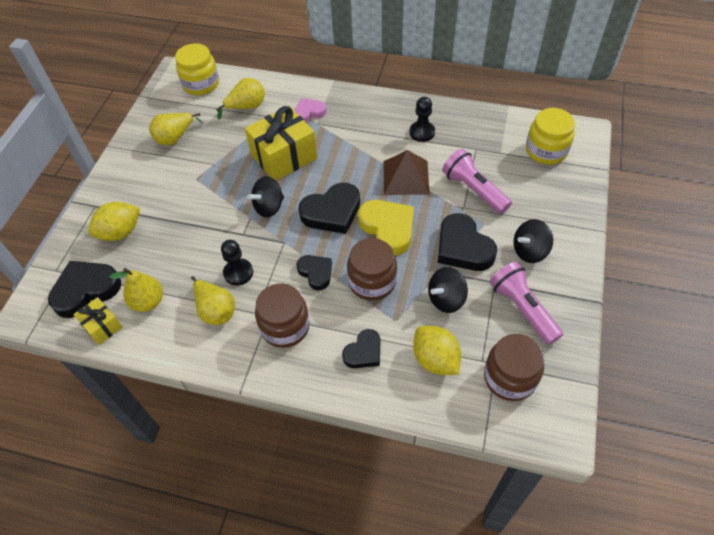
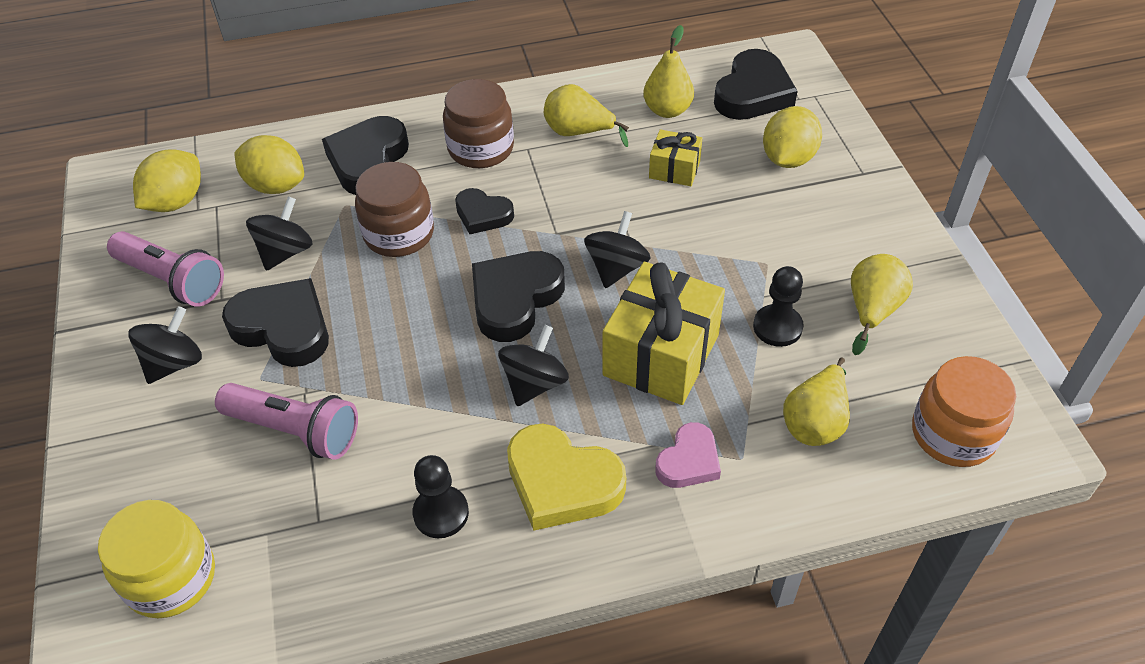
camera: 150 degrees right, 5 degrees down
(102, 326) = (693, 73): yellow gift -> yellow gift (674, 170)
(201, 84) = (953, 434): yellow jar -> orange jar
(238, 273) = (586, 176): black pawn -> black pawn (777, 327)
(350, 167) = (534, 383): none -> black spinning top
(364, 352) = (368, 161): black heart -> black heart, size x1.66
(388, 228) = (413, 309): yellow heart -> yellow heart (562, 482)
(405, 177) = (427, 405): brown pyramid -> none
(510, 377) = (176, 202): brown jar -> yellow lemon

